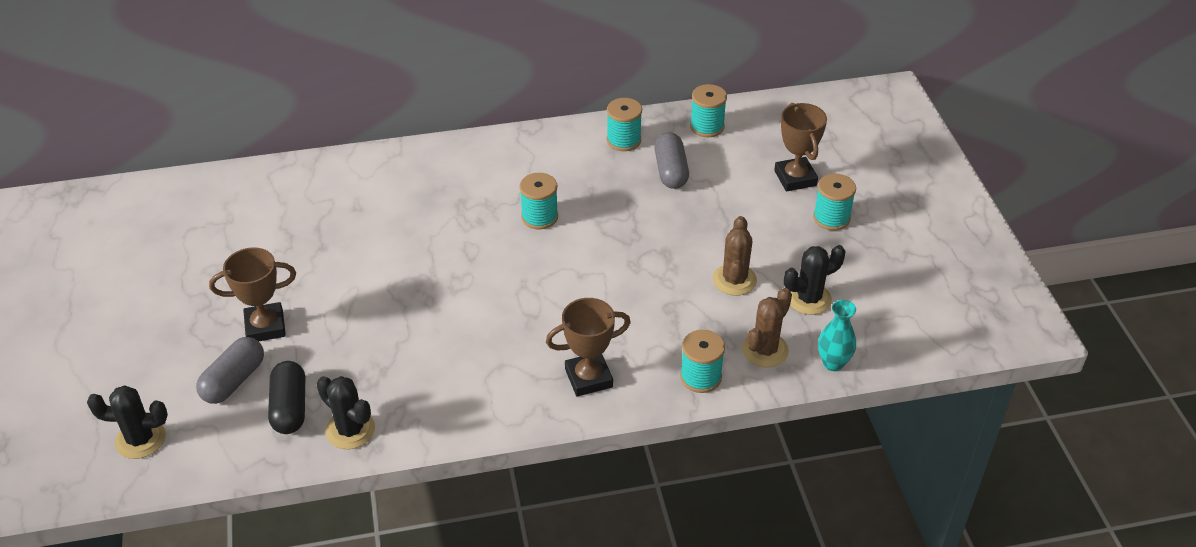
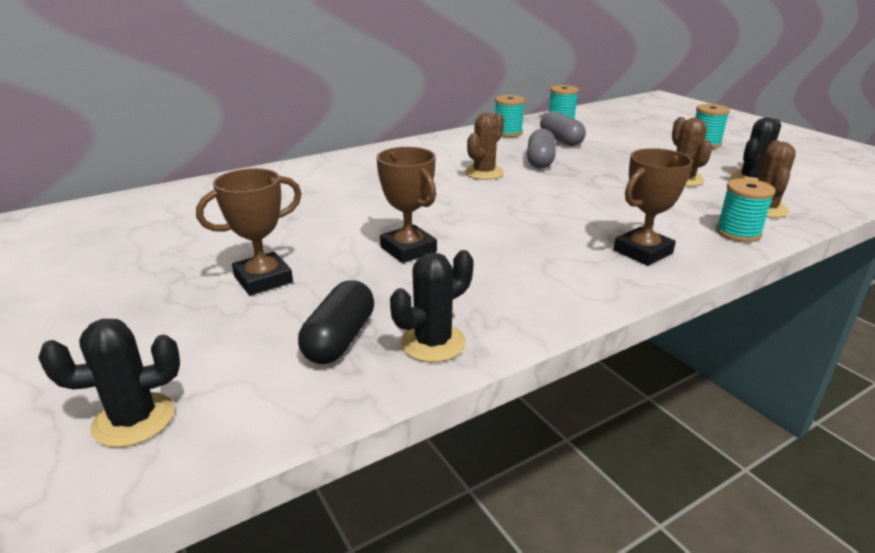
camera: 20 degrees left, 15 degrees down
(234, 381) = (249, 330): grey capsule -> grey capsule (540, 161)
(290, 408) = (340, 339): black capsule -> black capsule turned 45 degrees clockwise
(350, 430) = (433, 343): black cactus -> black cactus turned 60 degrees counterclockwise
(539, 217) = (484, 173): turquoise spool -> brown cactus
(795, 178) = (653, 132): brown trophy -> brown trophy (408, 249)
(833, 363) = (825, 206): turquoise vase -> none

